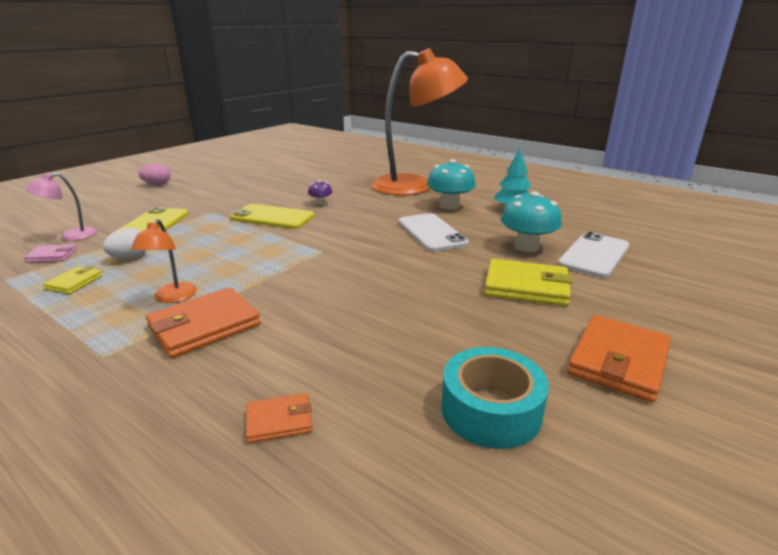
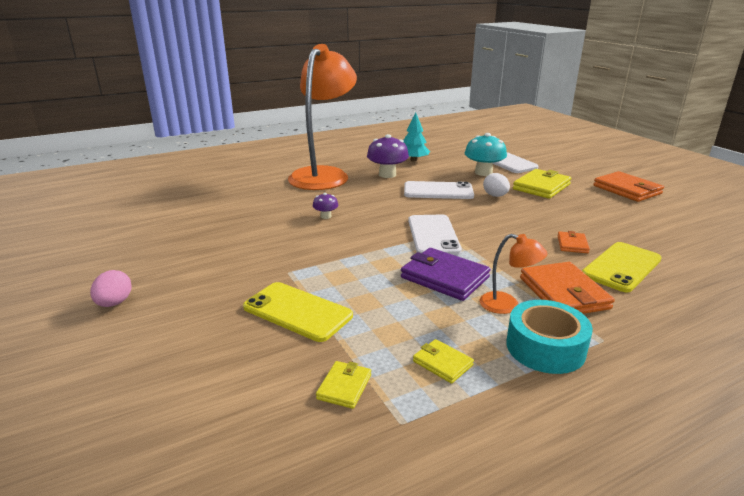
camera: 65 degrees left, 0 degrees up
(52, 256) = (344, 387): pink wallet -> yellow wallet
(71, 236) = (279, 375): pink lamp -> none
(130, 258) = (394, 327): white egg -> white egg (495, 196)
(221, 264) = (444, 277): none -> purple wallet
(273, 217) = (342, 242): yellow phone -> yellow phone (621, 267)
(279, 420) = (682, 277): orange wallet -> orange wallet (572, 244)
(311, 246) = (433, 235): none -> white phone
(449, 206) = (387, 174): turquoise mushroom -> purple mushroom
(491, 410) = (668, 224): turquoise tape -> turquoise tape (545, 347)

